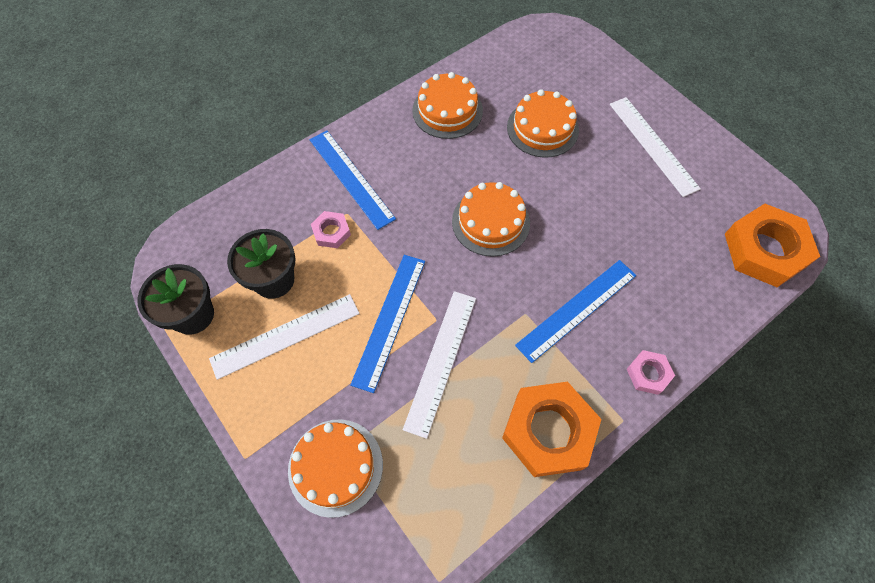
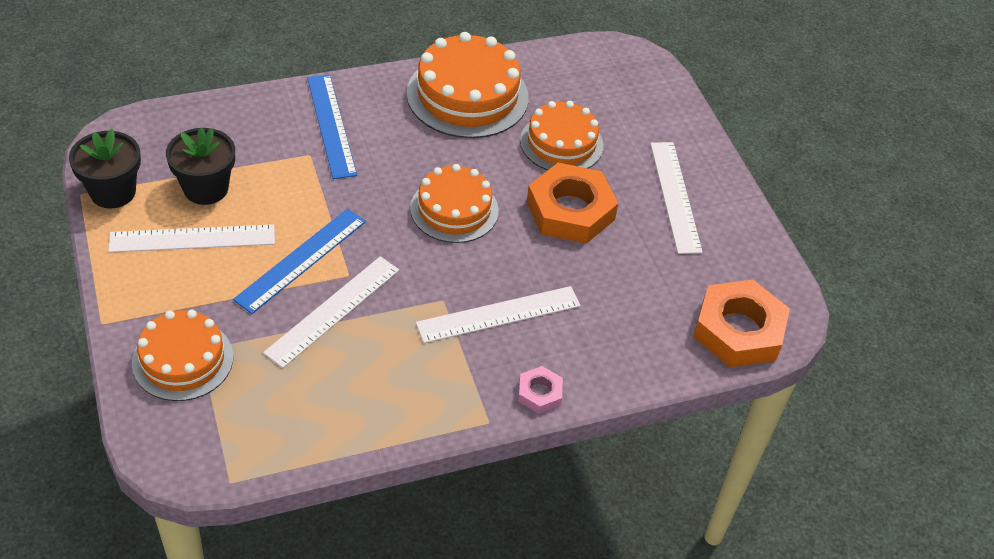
camera: 15 degrees right, 15 degrees down
(331, 232) = (285, 166): pink nut -> none
(447, 110) = (467, 95): orange cake -> orange cake, size x1.50
(548, 431) = (407, 404): orange nut -> orange nut (570, 210)
(577, 309) = (498, 314): blue ruler -> white ruler

